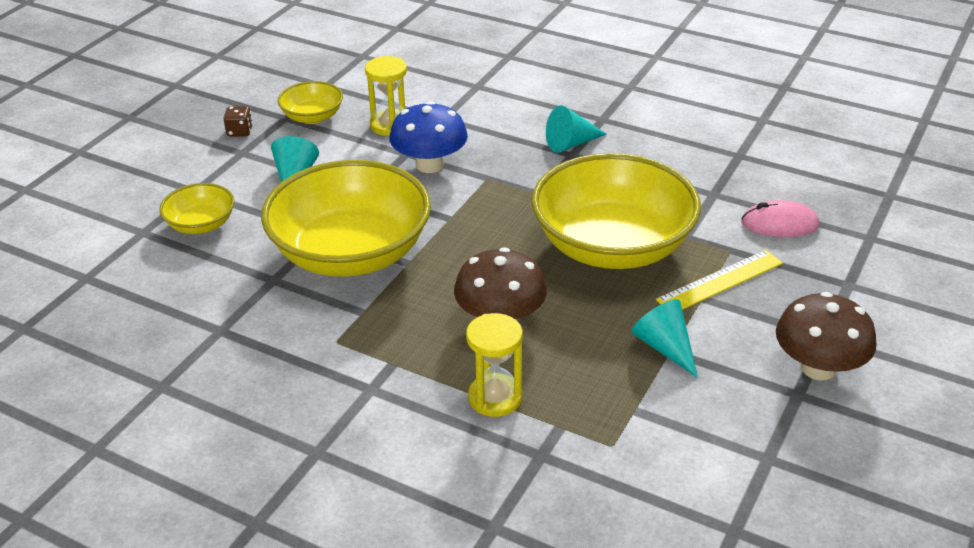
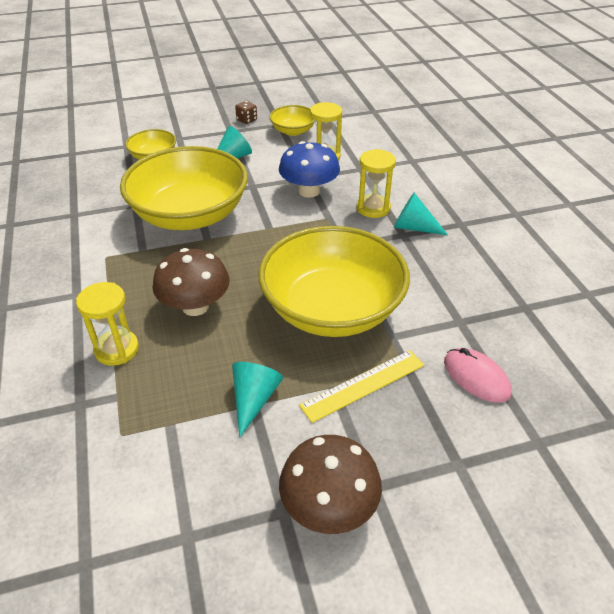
camera: 45 degrees right, 5 degrees up
(512, 147) = (373, 208): none -> yellow hourglass
(720, 281) = (363, 385): yellow ruler -> yellow ruler turned 45 degrees counterclockwise

